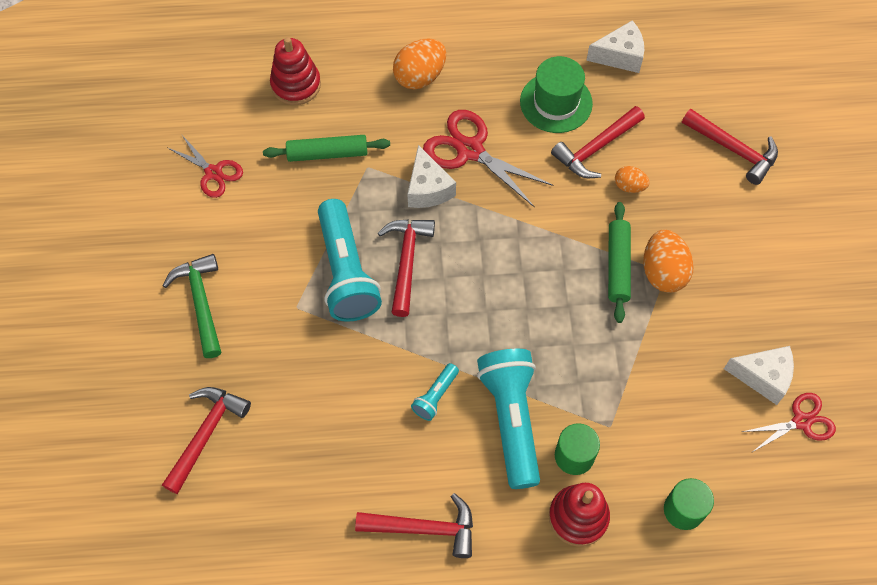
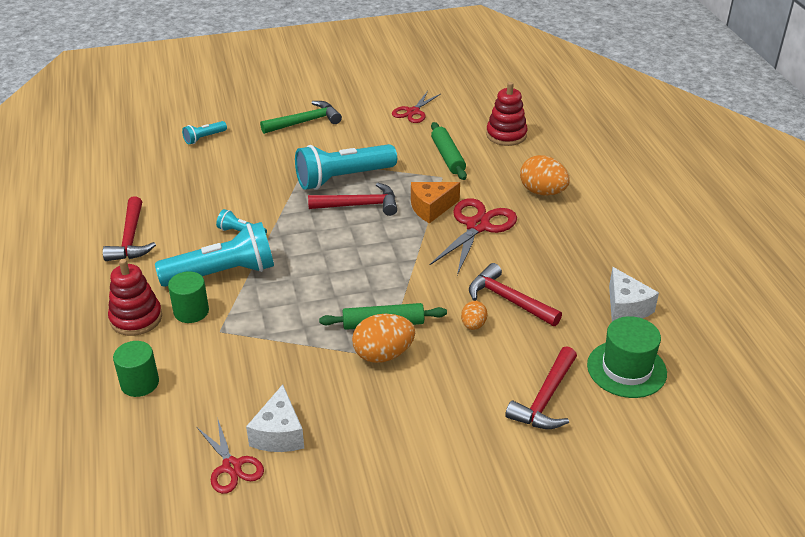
camera: 80 degrees right, 25 degrees down
(206, 434) = (204, 138): red hammer -> turquoise flashlight
(428, 189) = (431, 208): white cheese -> orange cheese
(556, 102) = (550, 270): green hat -> green hat (626, 369)

